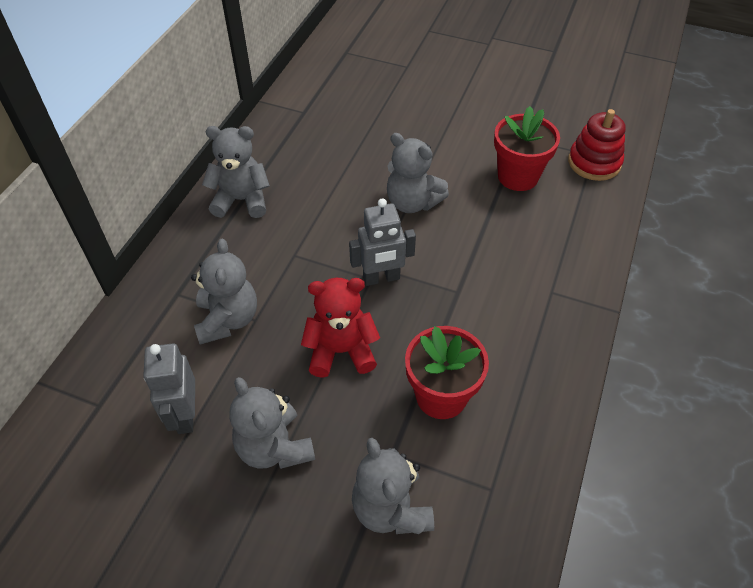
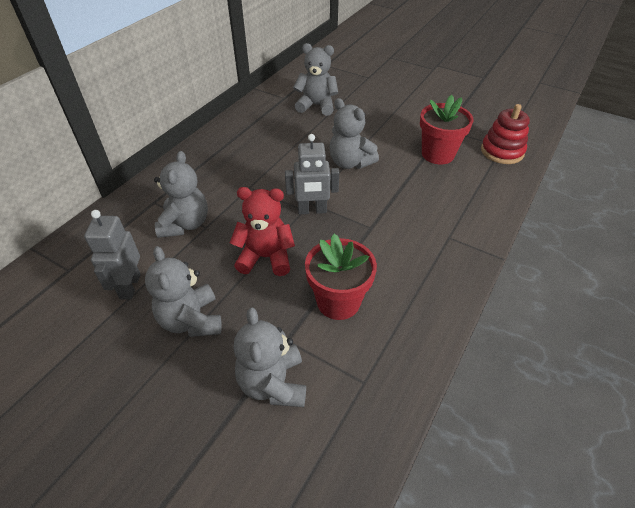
camera: 10 degrees right, 5 degrees down
(241, 200) = (221, 147): grey teddy bear -> grey teddy bear (316, 106)

